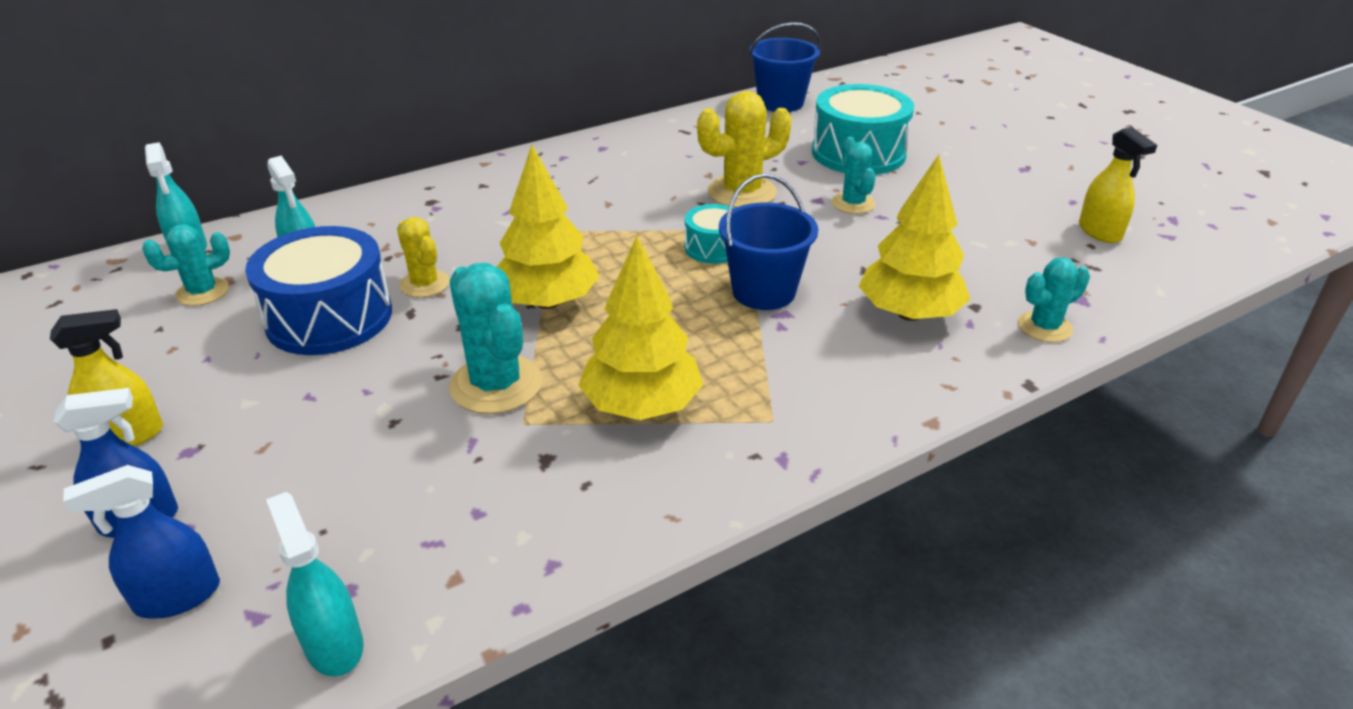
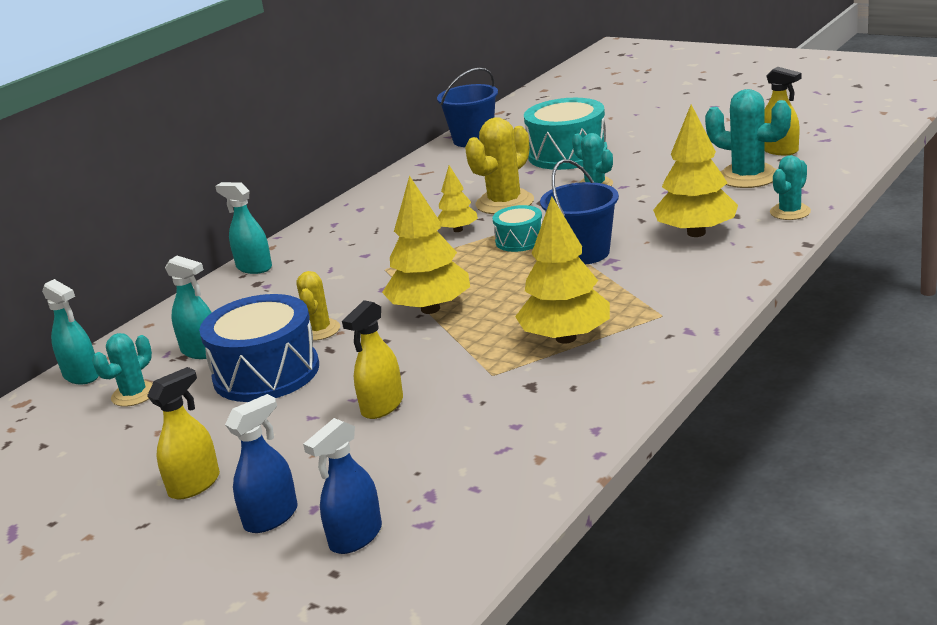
camera: 20 degrees left, 10 degrees down
(334, 645) = (496, 514): turquoise spray bottle -> turquoise spray bottle (254, 267)
(382, 415) = (382, 406): none -> yellow spray bottle
(425, 284) = (319, 330): yellow cactus -> yellow cactus turned 60 degrees clockwise
(496, 385) = (448, 363): turquoise cactus -> turquoise cactus (748, 177)
(666, 209) = (458, 230): none -> yellow tree

